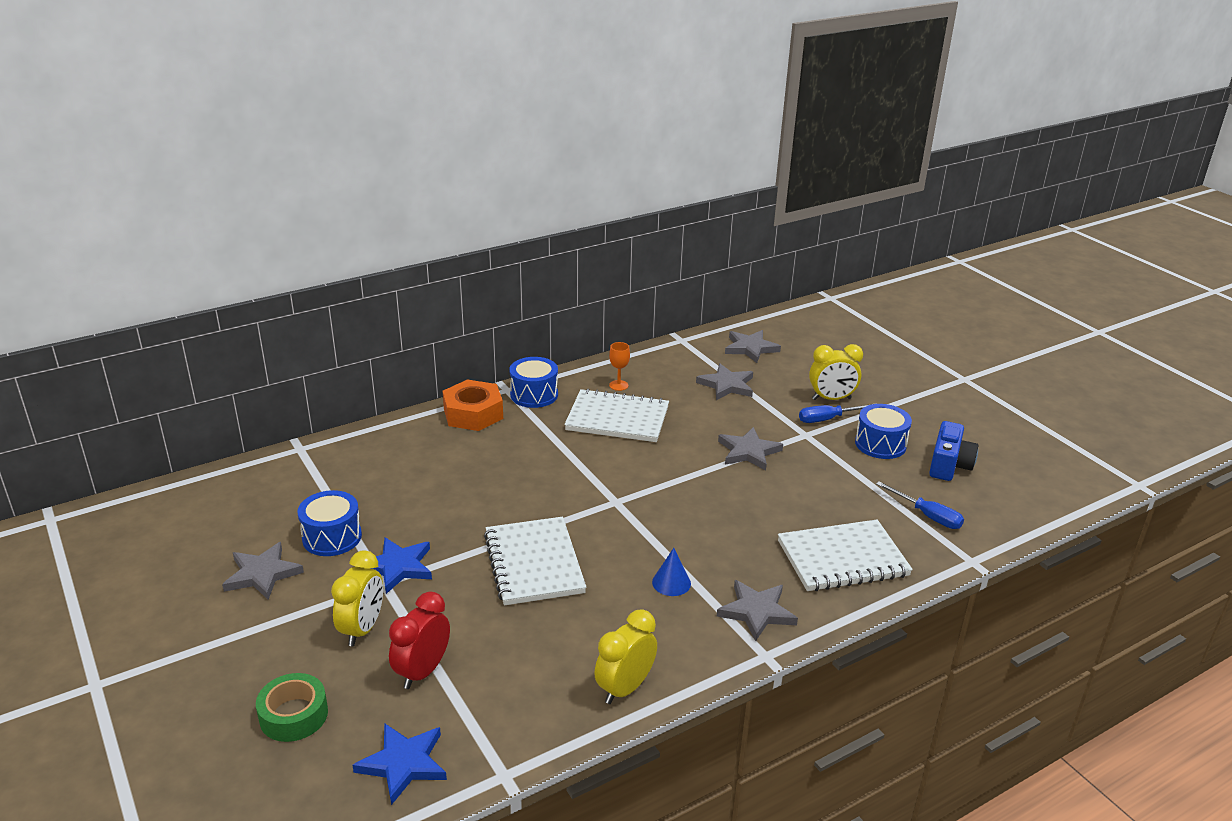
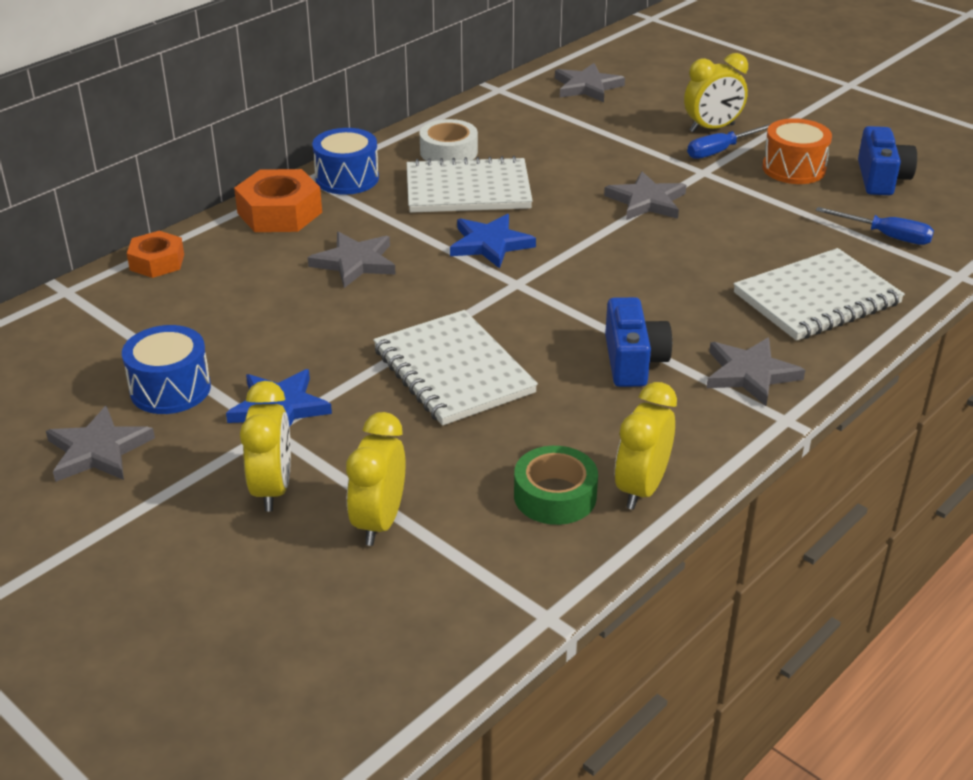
camera: 15 degrees left, 5 degrees up
(294, 715) = (236, 608): green tape -> green tape (555, 496)
(370, 437) = (157, 262): none -> orange nut
(403, 764) = (413, 632): blue star -> blue star (490, 244)
(422, 671) = (379, 522): red clock -> yellow clock
(618, 385) = (448, 152): orange goblet -> white tape
(671, 582) = (633, 361): blue cone -> blue camera
(727, 385) = (581, 132): grey star -> grey star (355, 262)
(880, 444) = (793, 168): blue drum -> orange drum

